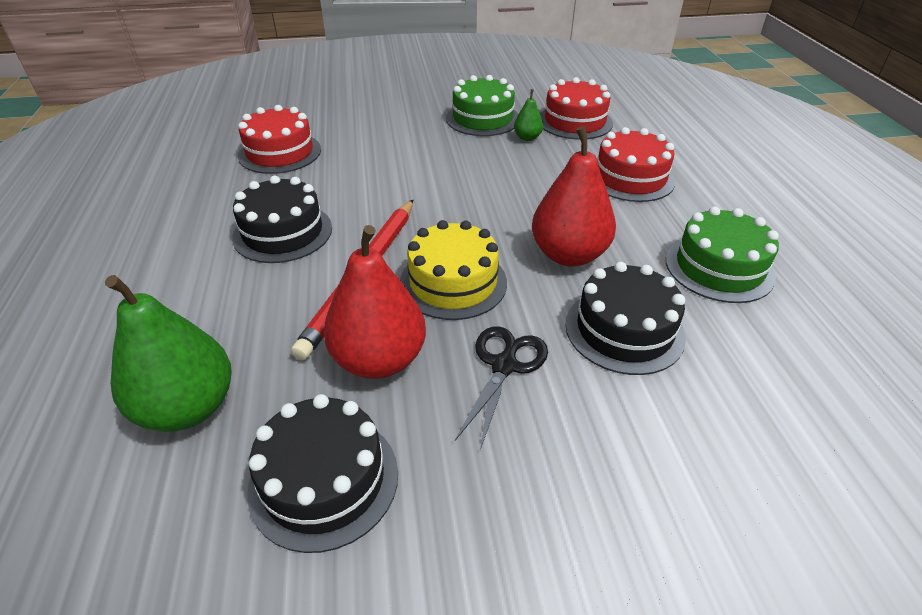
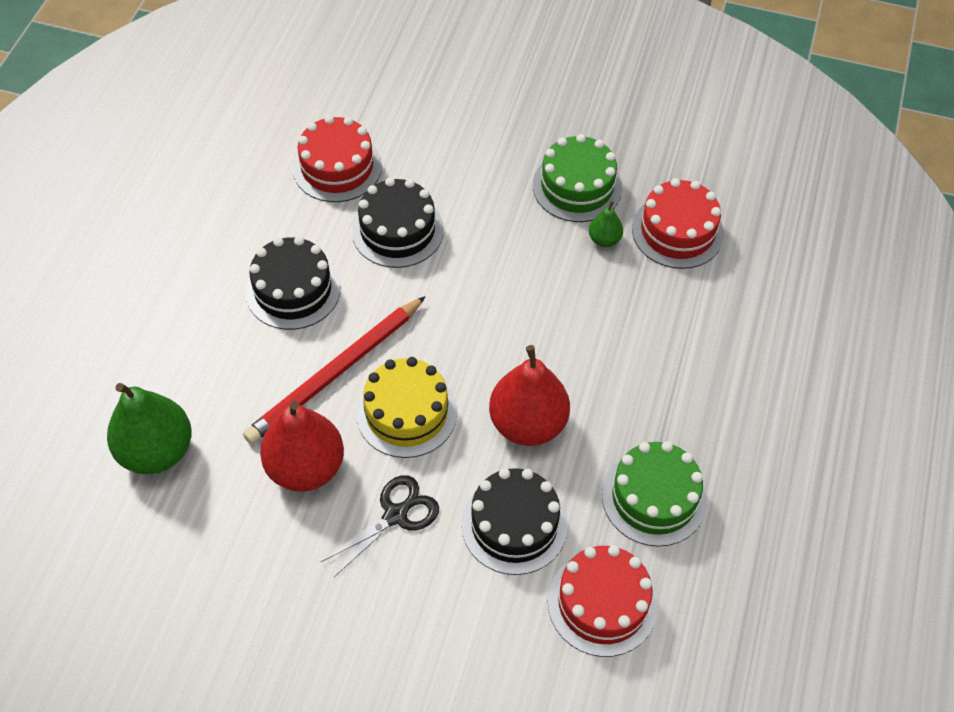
camera: 25 degrees right, 15 degrees up
(324, 480) = (222, 550): black cake -> black cake (397, 230)
(630, 178) = (667, 347): red cake -> red cake (602, 603)

